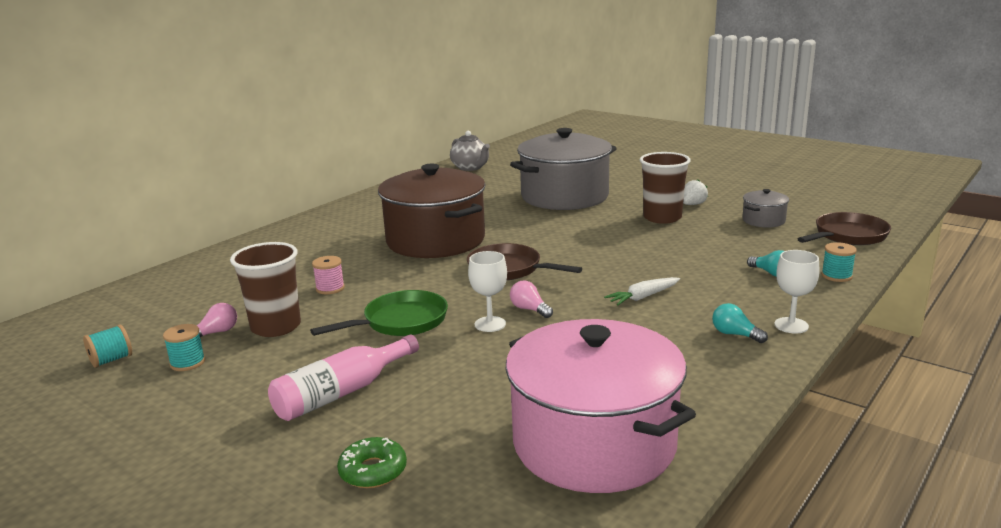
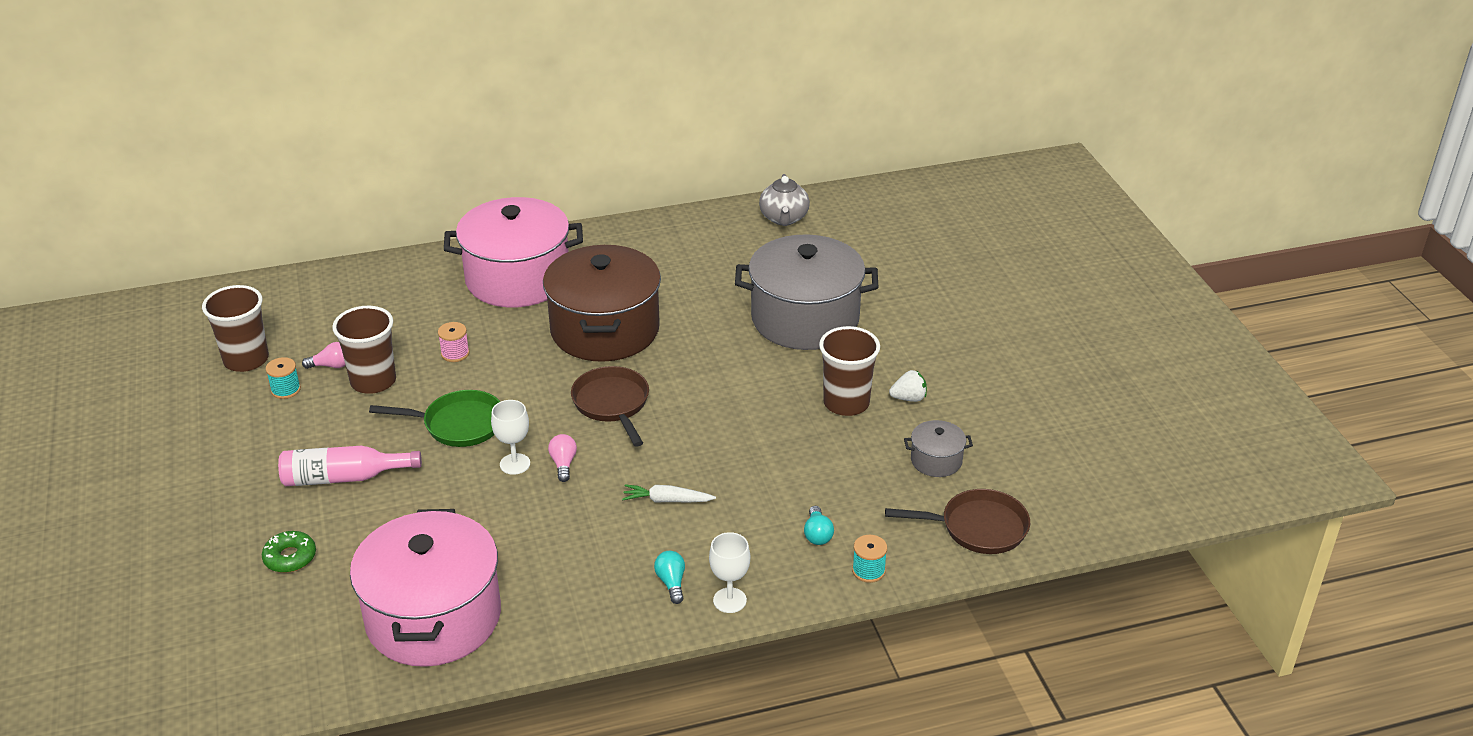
camera: 35 degrees right, 15 degrees up
(111, 360) = (246, 360): turquoise spool -> brown cup
(320, 239) = (517, 279): none -> pink pot

